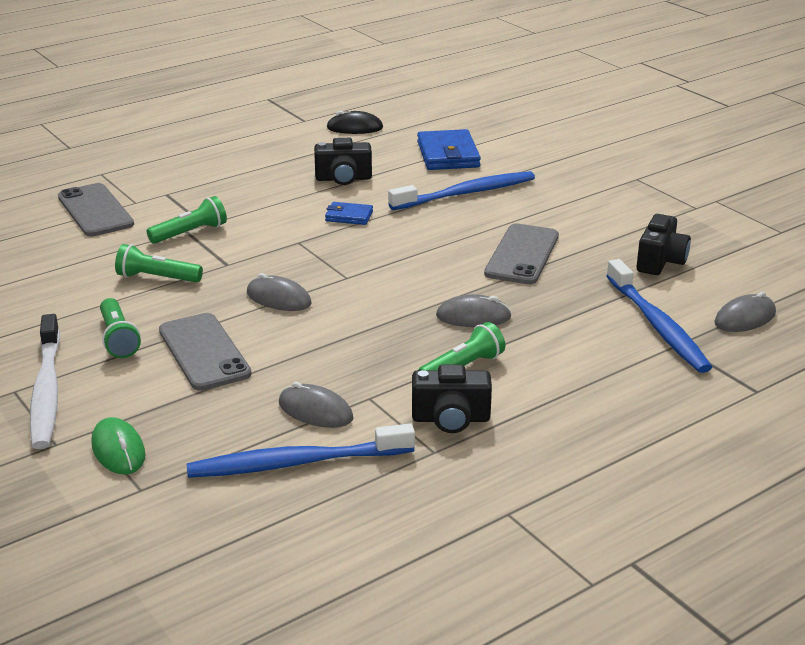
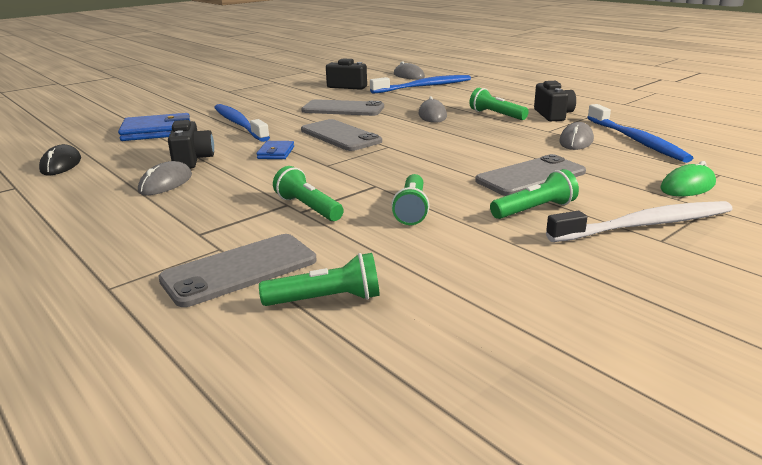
camera: 95 degrees left, 5 degrees down
(32, 239) = (326, 300): none -> green flashlight
(278, 298) = (431, 162): grey mouse -> grey mouse (166, 183)
(397, 250) = (340, 136): none -> grey phone

